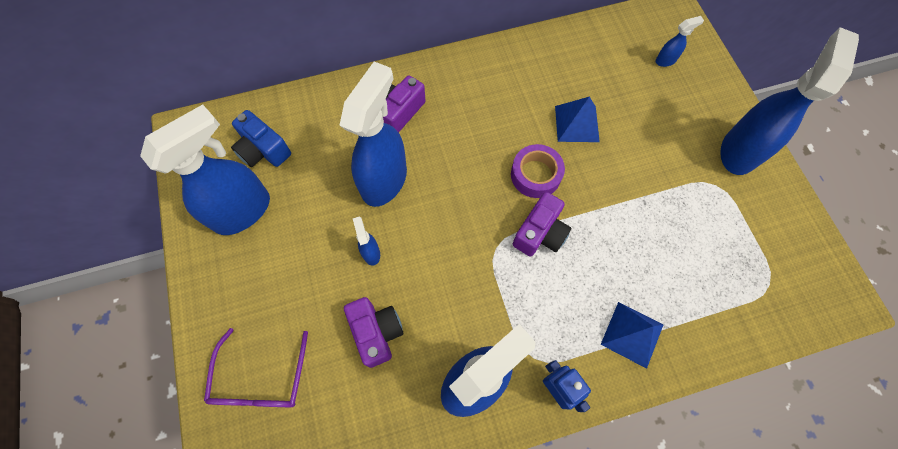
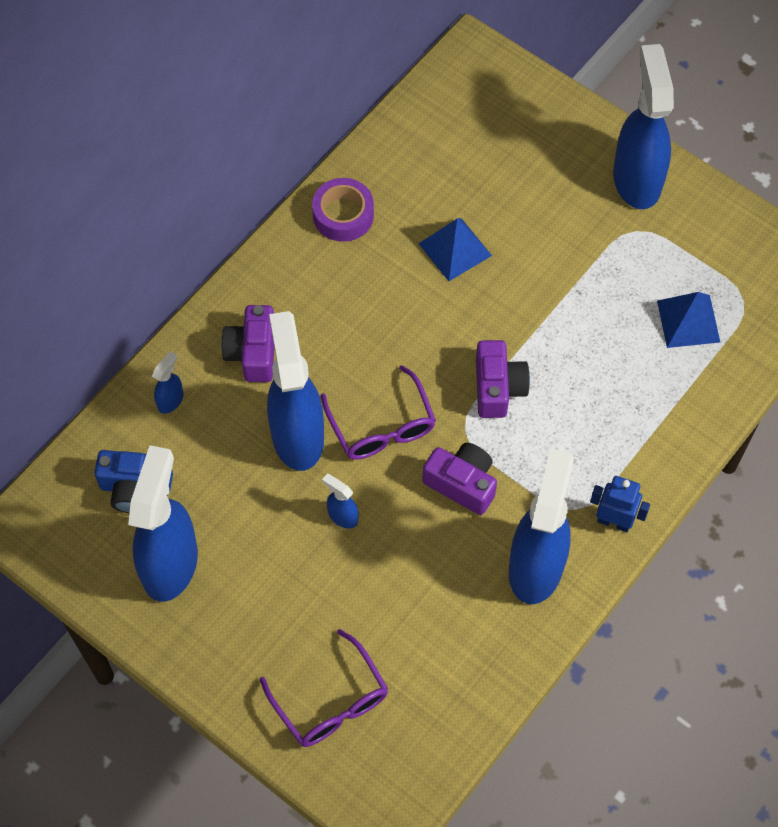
camera: 35 degrees left, 5 degrees down
(376, 332) = (409, 585): purple camera -> purple camera (462, 483)
(442, 208) = (381, 426): none -> purple glasses
(535, 175) = (451, 331): purple tape -> purple tape (343, 215)
(632, 334) = (649, 428): blue pyramid -> blue pyramid (688, 321)
(666, 60) = (500, 120): blue spray bottle -> blue spray bottle (171, 400)

